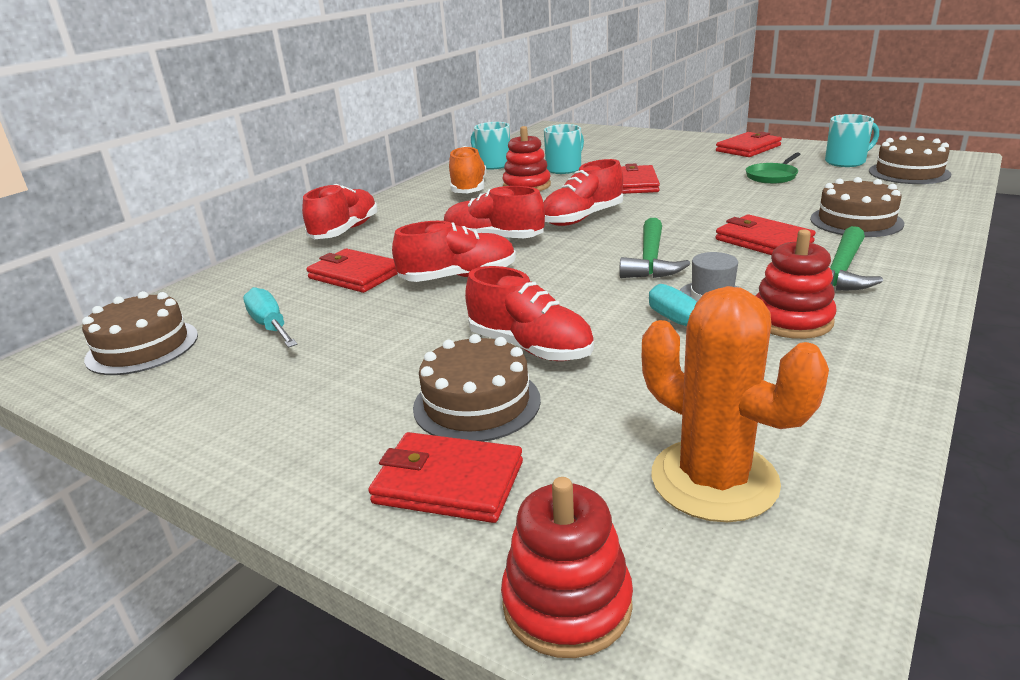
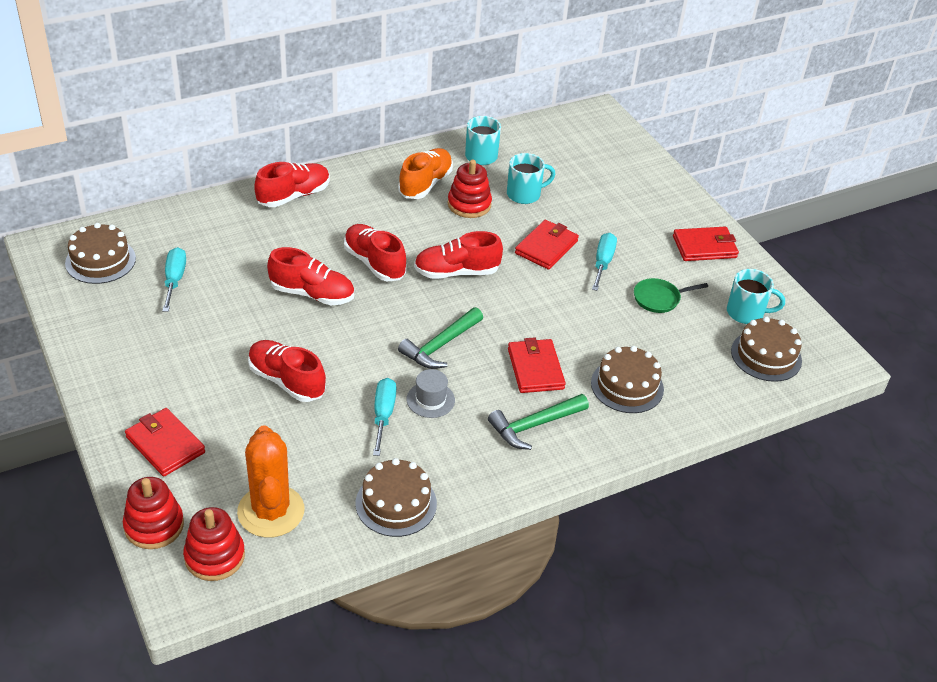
camera: 25 degrees right, 15 degrees up
(355, 275) = (257, 255): red wallet -> none
(477, 403) = (221, 405): brown cake -> brown cake (396, 503)
(530, 347) = (286, 381): red shoe -> red shoe turned 150 degrees clockwise
(693, 176) = (603, 263): none -> turquoise screwdriver
(791, 320) = (444, 445): red stacking toy -> red stacking toy (214, 556)

